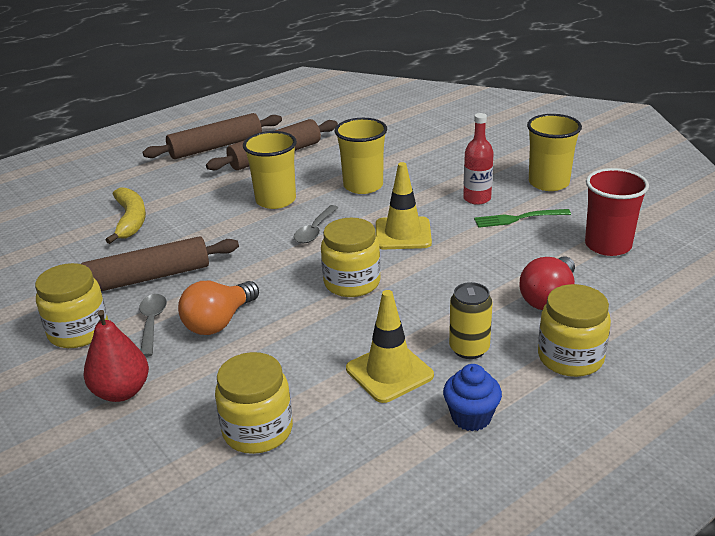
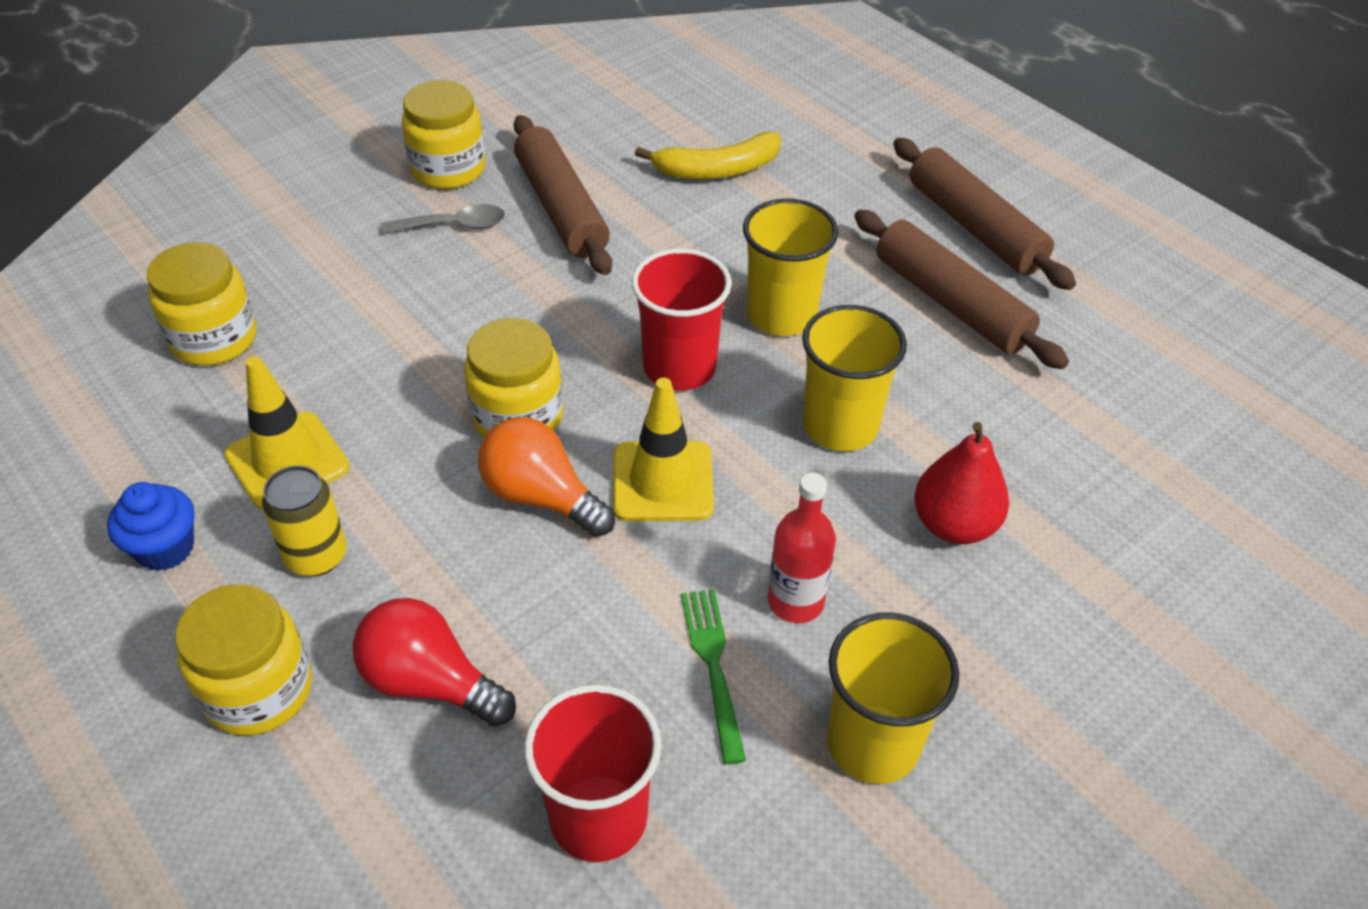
camera: 85 degrees right, 15 degrees up
(121, 392) = (321, 221): red pear -> red pear (954, 525)
(219, 322) = (443, 285): orange light bulb -> orange light bulb (541, 497)
(315, 230) = (679, 367): grey spoon -> red cup

